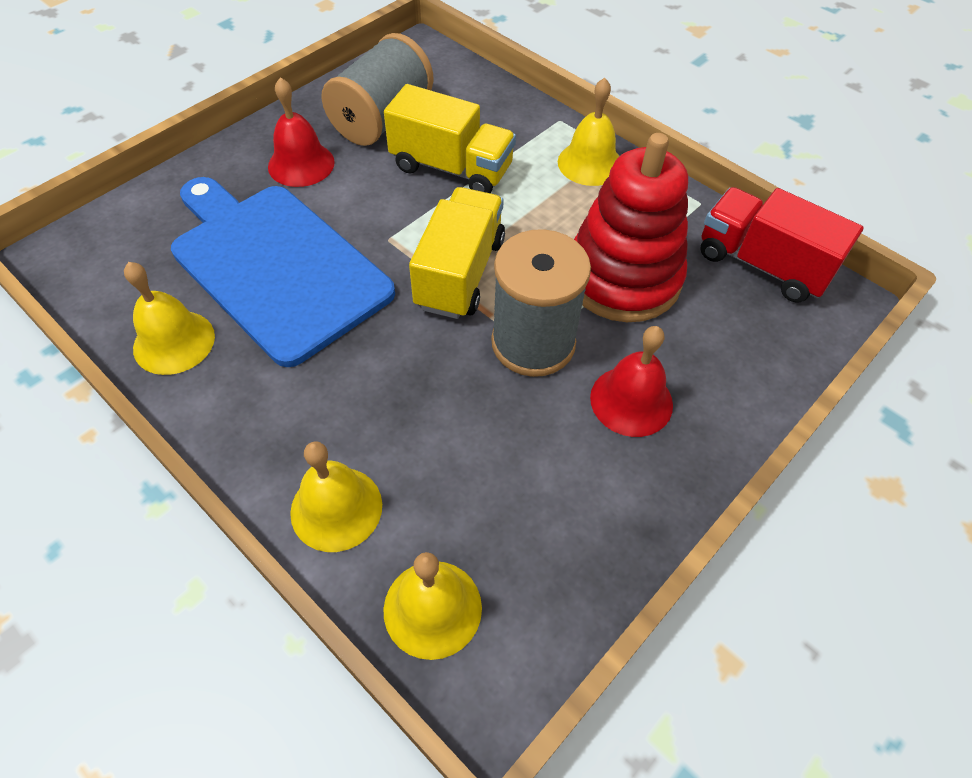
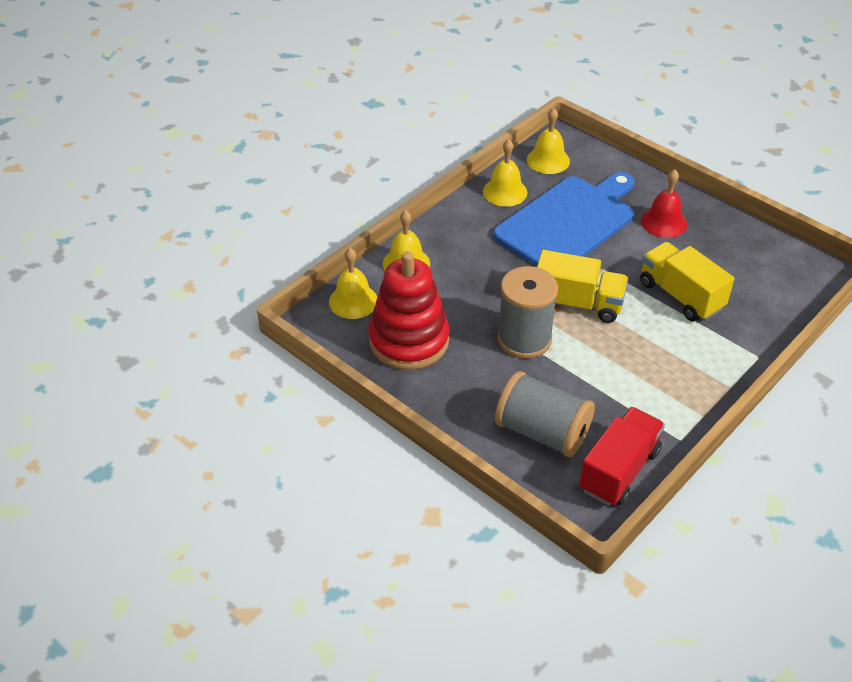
camera: 90 degrees right, 10 degrees down
(382, 118) = (725, 257): grey spool -> grey spool (542, 432)
(451, 168) = (681, 296): yellow truck -> yellow truck turned 120 degrees clockwise
(590, 163) = (709, 373): yellow bell -> yellow bell (548, 160)
(622, 278) = (589, 386): red stacking toy -> red stacking toy (409, 340)
(631, 401) = (484, 384): red bell -> none

